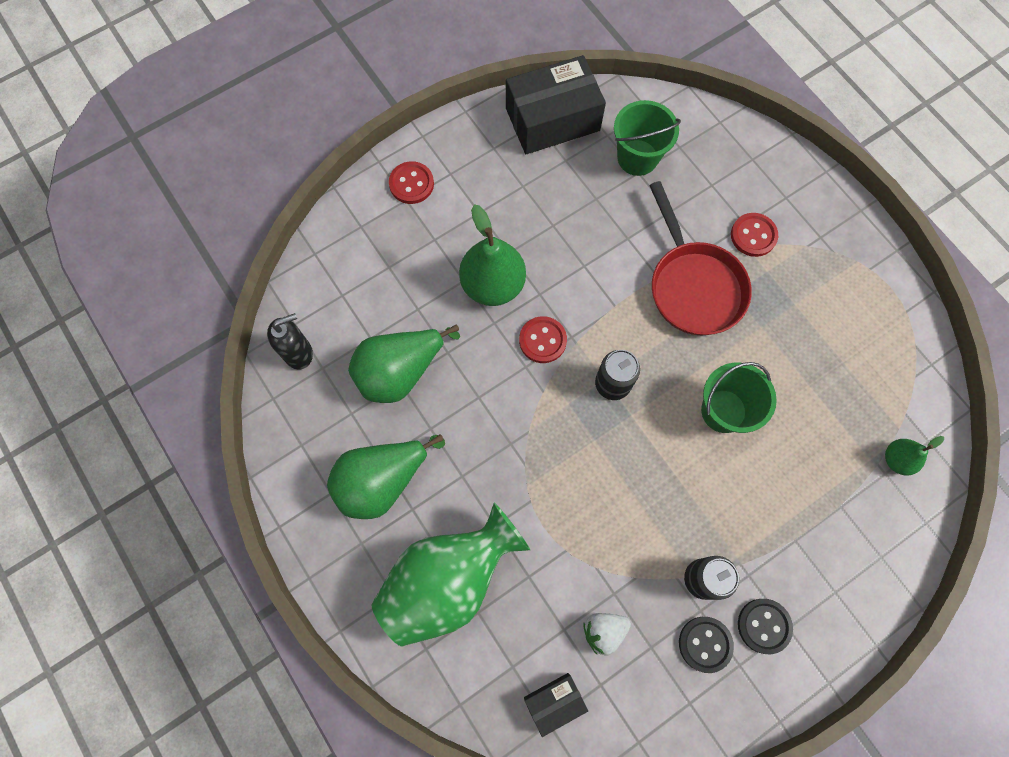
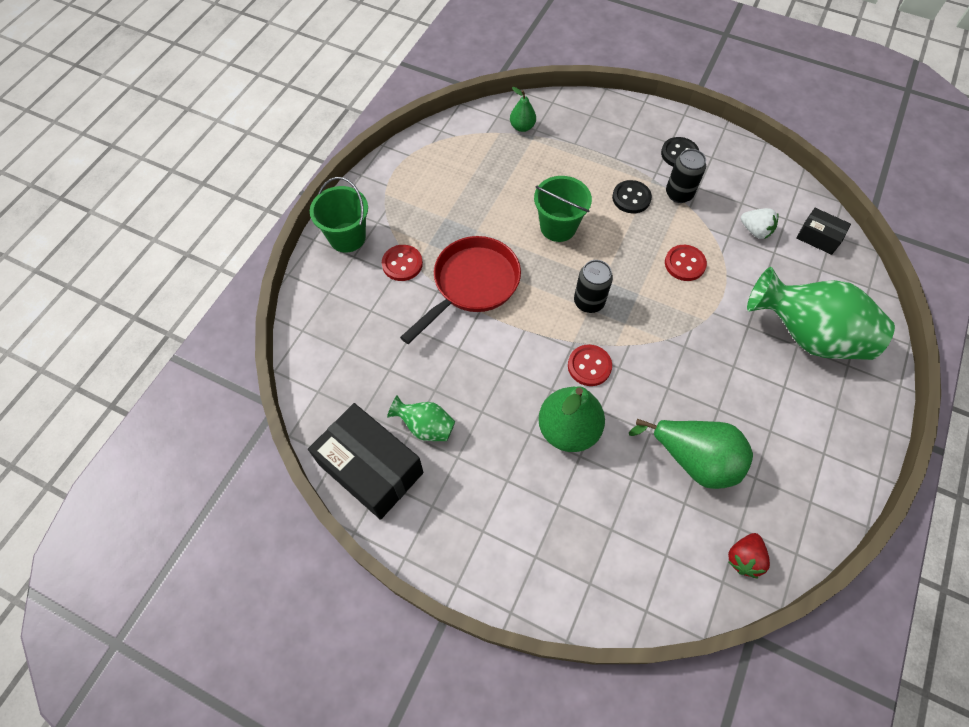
camera: 120 degrees left, 10 degrees down
(299, 353) = (743, 558): black soap dispenser -> red strawberry
(382, 480) = (783, 420): green pear -> none
(411, 184) = (516, 562): red button -> red button (684, 264)
(565, 175) = (425, 426): none -> green vase
(637, 157) = (374, 377): green bucket -> green bucket (347, 237)
(705, 644) = (715, 177): black button -> black button (631, 198)

